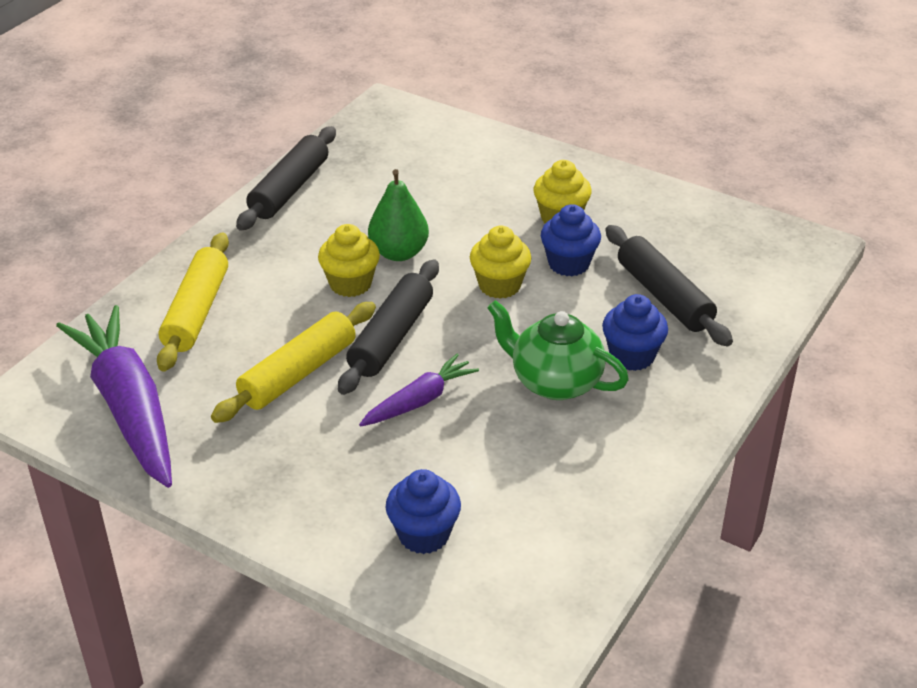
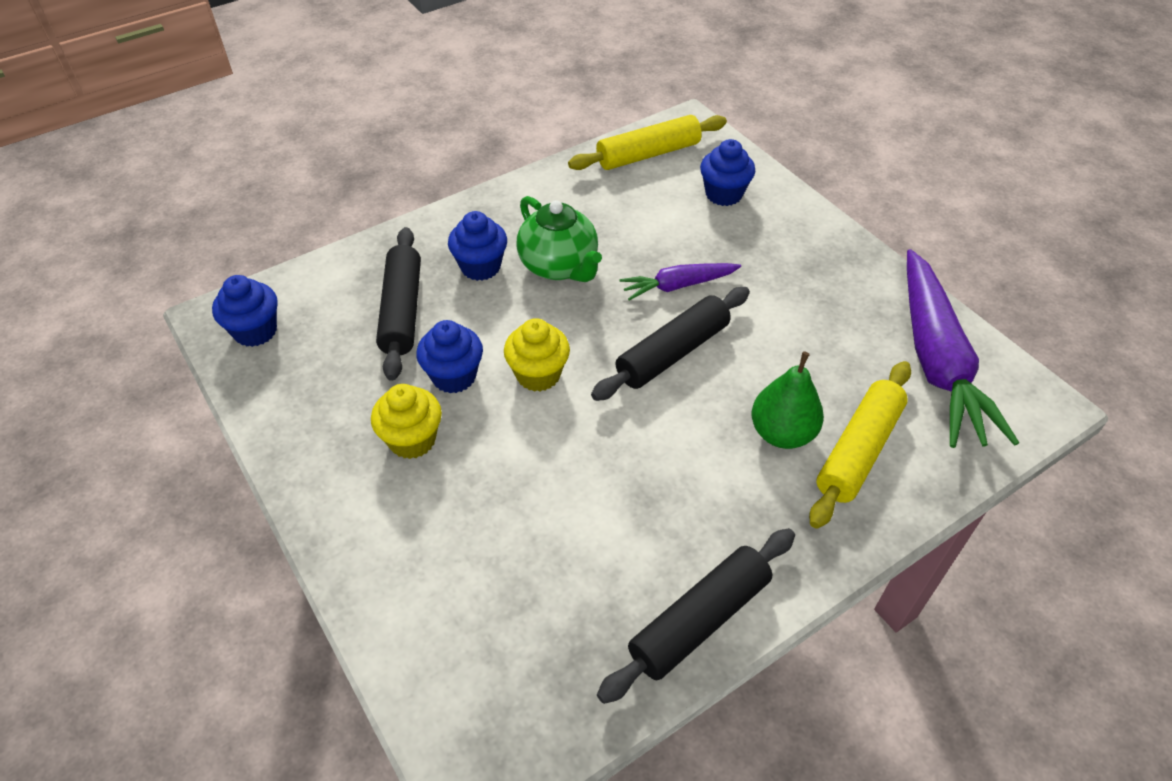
camera: 155 degrees left, 10 degrees up
(298, 373) = (772, 344): yellow rolling pin -> yellow rolling pin (648, 154)
(350, 284) = (684, 430): yellow cupcake -> none
(398, 253) = (614, 454): green pear -> green pear (782, 433)
(767, 245) = (255, 331): none -> blue cupcake

